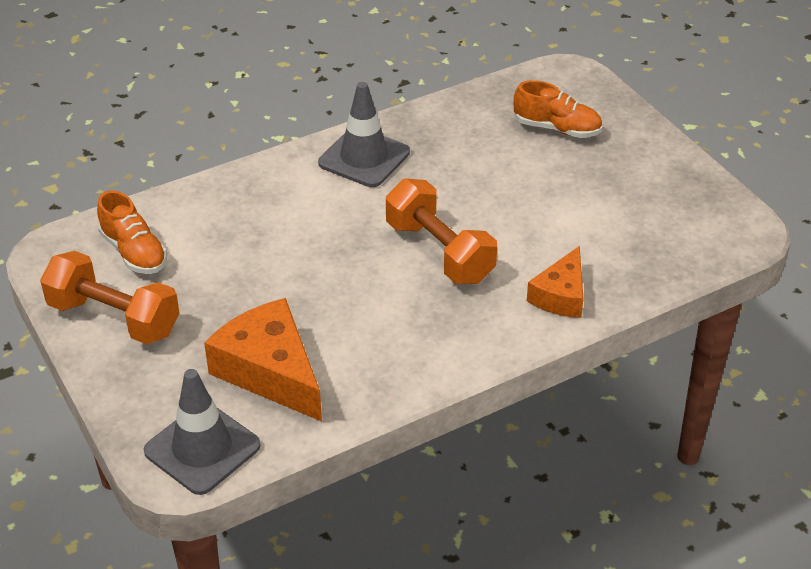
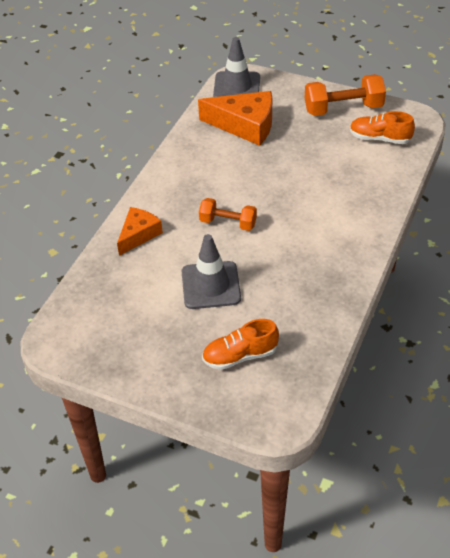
camera: 145 degrees right, 5 degrees up
(364, 158) = (336, 257): grey traffic cone -> grey traffic cone (211, 285)
(439, 252) = (228, 223): orange dumbbell -> orange dumbbell, size x0.64
(561, 295) = (138, 234): orange cheese -> orange cheese turned 45 degrees clockwise

